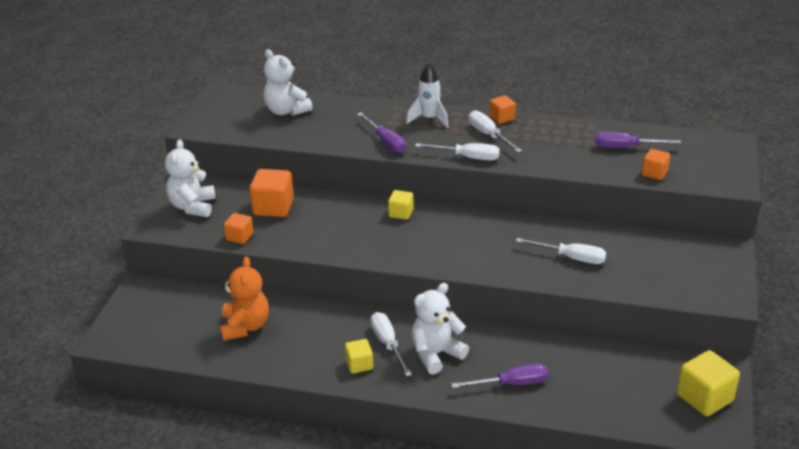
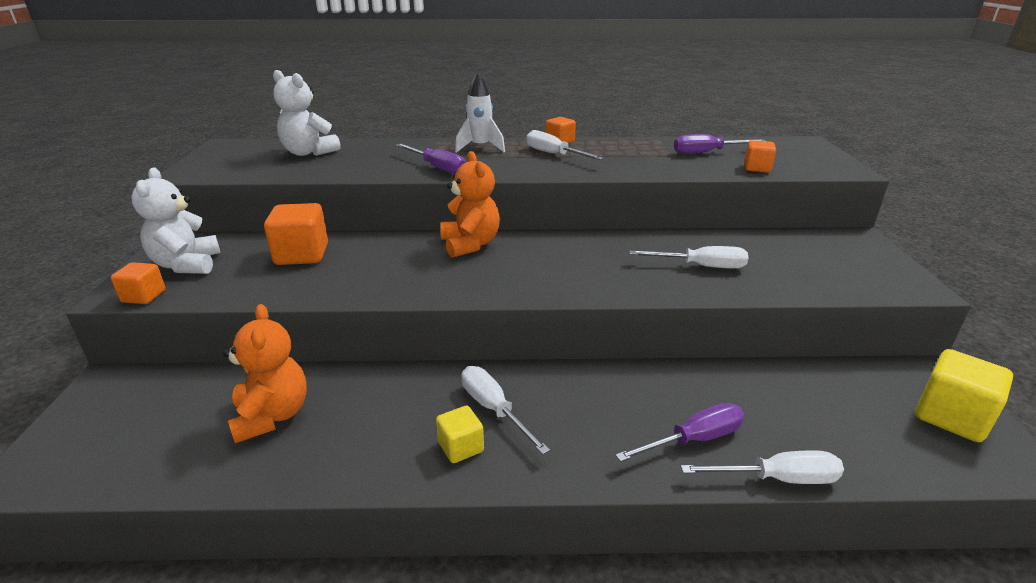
camera: 15 degrees left, 5 degrees down
(239, 237) = (255, 291): orange cube -> orange cube (144, 296)
(401, 213) = (470, 244): yellow cube -> orange teddy bear
(436, 354) = (568, 413): white teddy bear -> none
(467, 157) = (541, 172): white screwdriver -> white screwdriver (777, 479)

